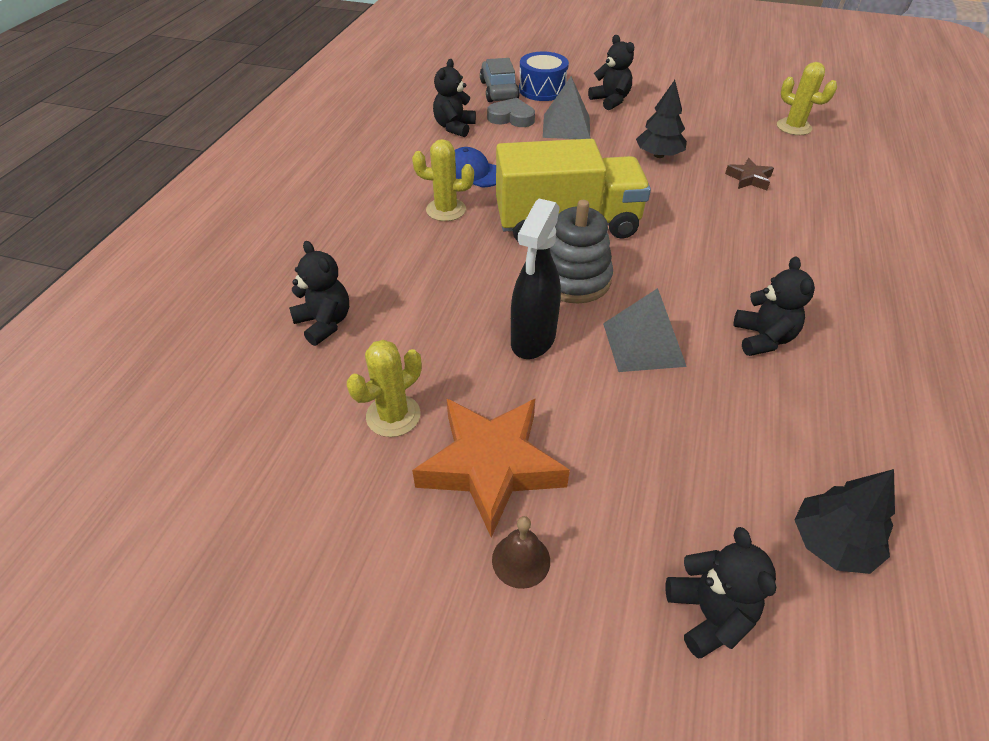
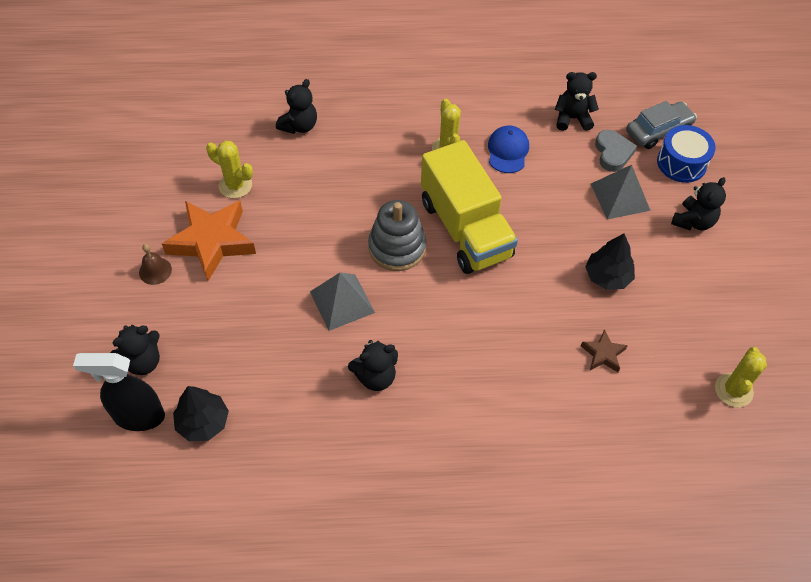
camera: 70 degrees right, 10 degrees up
(533, 340) = (323, 237): black spray bottle -> black spray bottle (138, 416)

